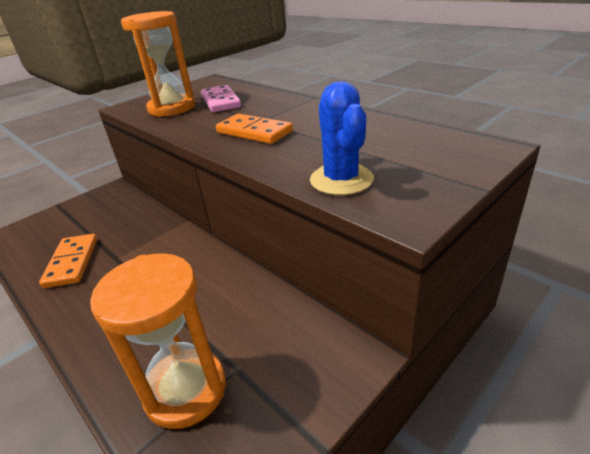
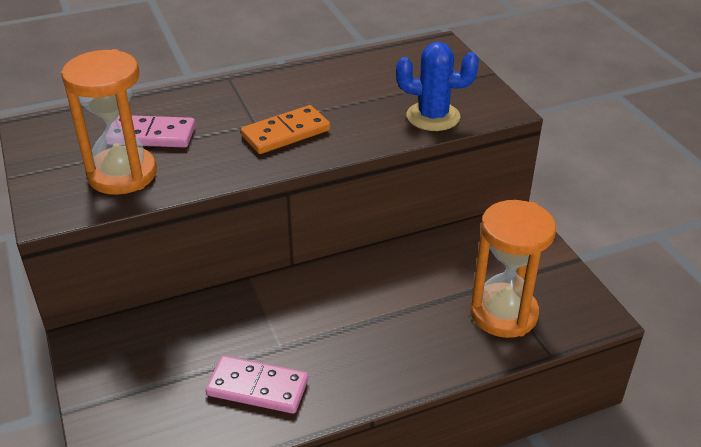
camera: 70 degrees left, 5 degrees up
(72, 262) = (258, 387): orange domino -> pink domino

